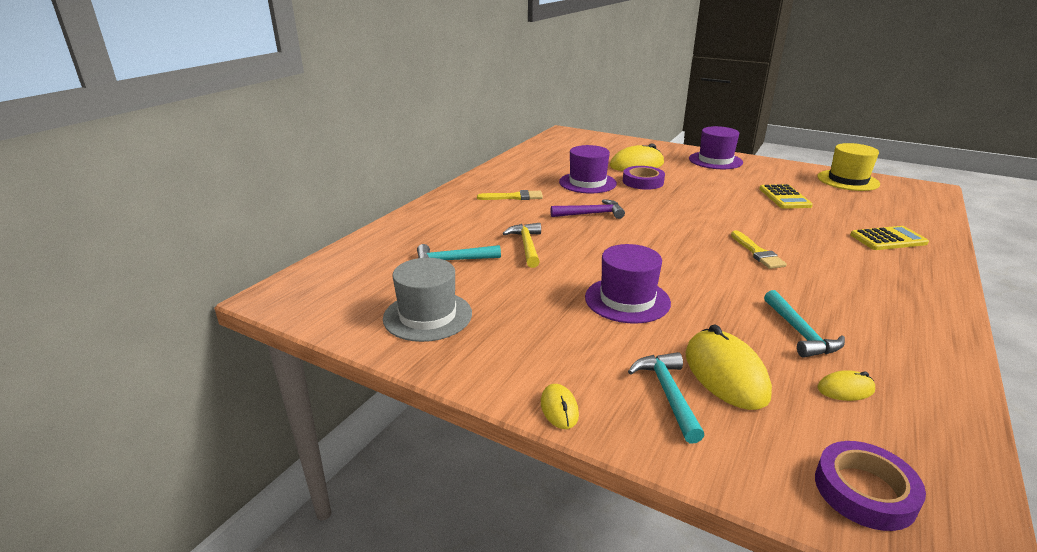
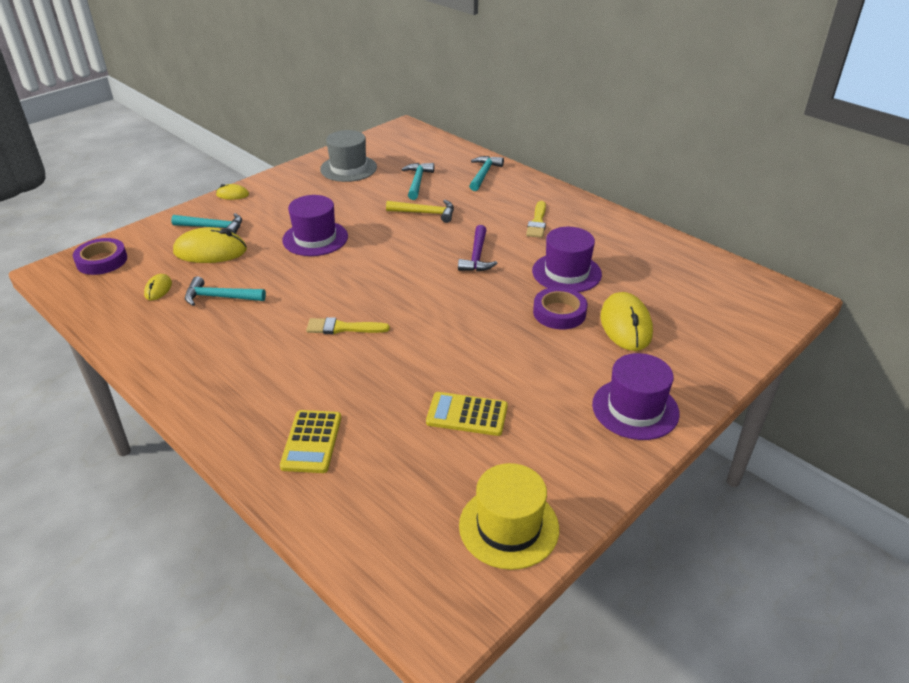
camera: 105 degrees right, 10 degrees up
(421, 227) = (484, 174): none -> turquoise hammer

